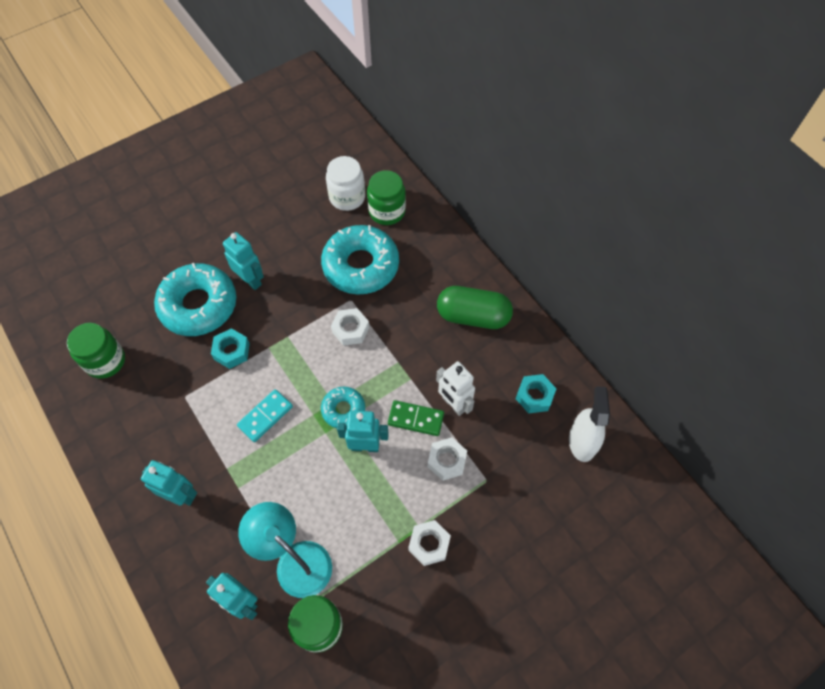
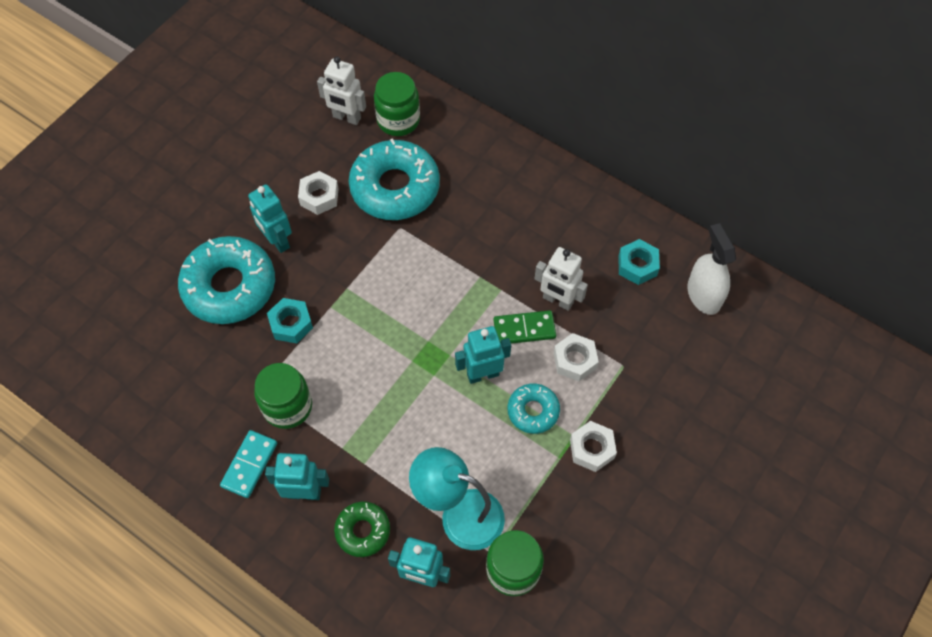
camera: 20 degrees left, 0 degrees up
(105, 361) = (148, 381): green jar -> green jar (287, 406)
(212, 545) = (363, 531): none -> green donut
(250, 280) = (277, 241): turquoise robot -> turquoise robot turned 150 degrees counterclockwise
(265, 416) = (360, 380): turquoise domino -> turquoise domino (249, 465)
(343, 410) = (443, 345): turquoise donut -> turquoise donut (533, 411)
(347, 197) = (346, 118): white jar -> white robot
(350, 330) = (414, 259): white nut -> white nut (319, 197)
(473, 316) = (539, 204): green capsule -> none

